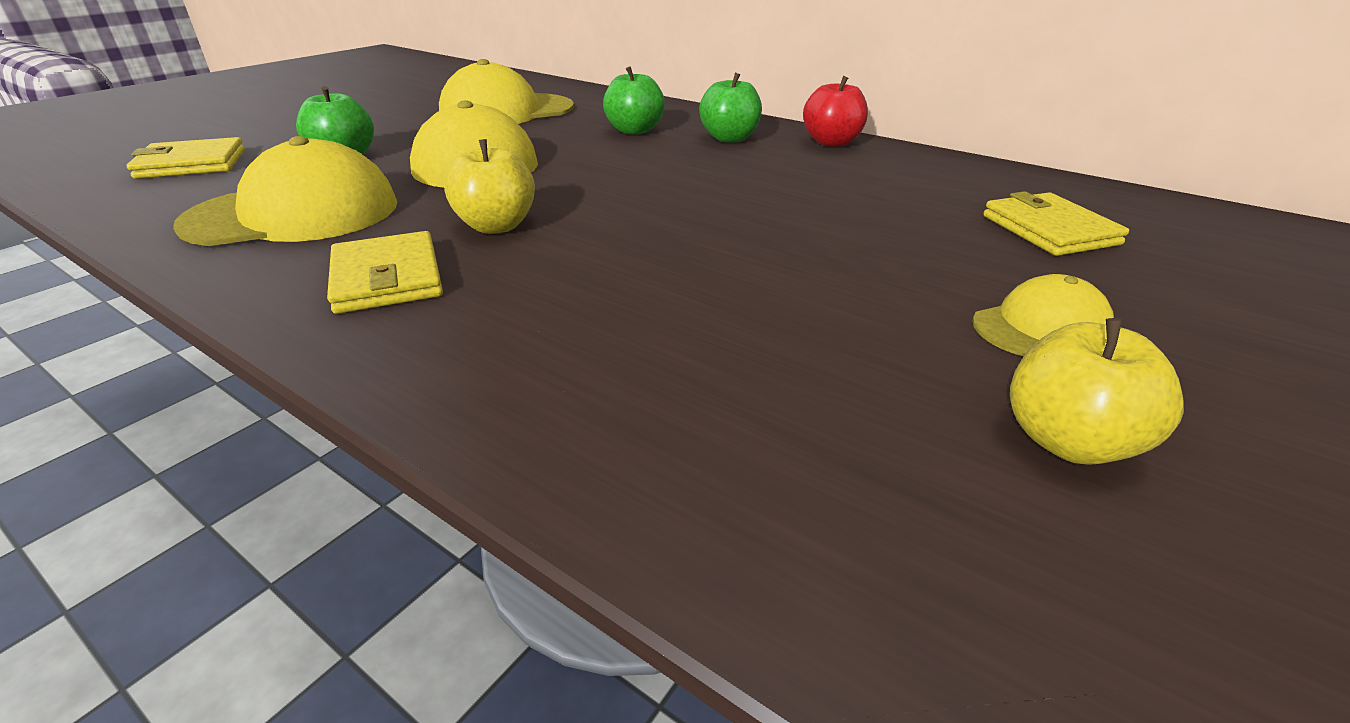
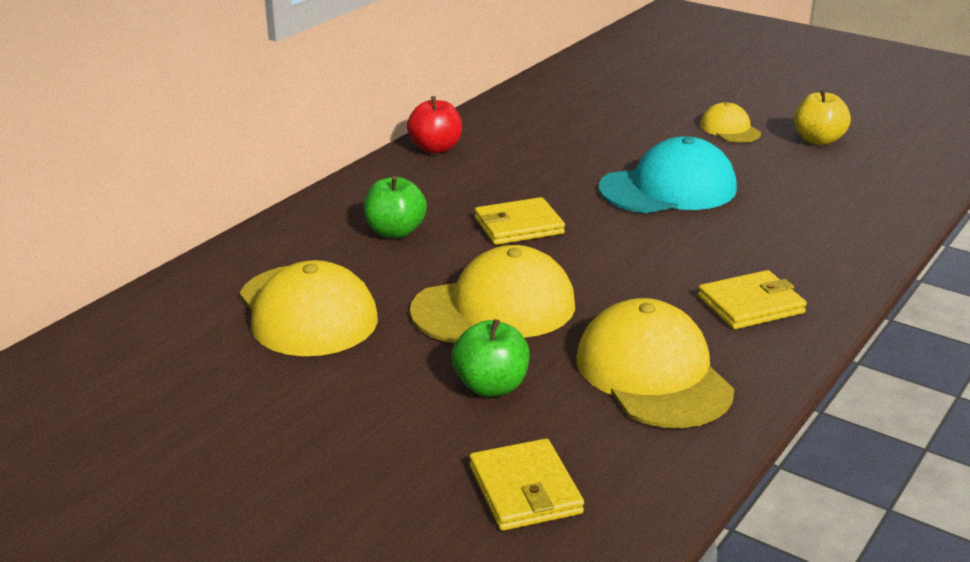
camera: 90 degrees left, 5 degrees down
(496, 226) = (652, 276): yellow apple -> none
(729, 138) = (423, 188): green apple -> none
(751, 252) = (668, 188): none -> turquoise cap
(1049, 230) = (609, 107): yellow wallet -> yellow wallet (519, 226)

